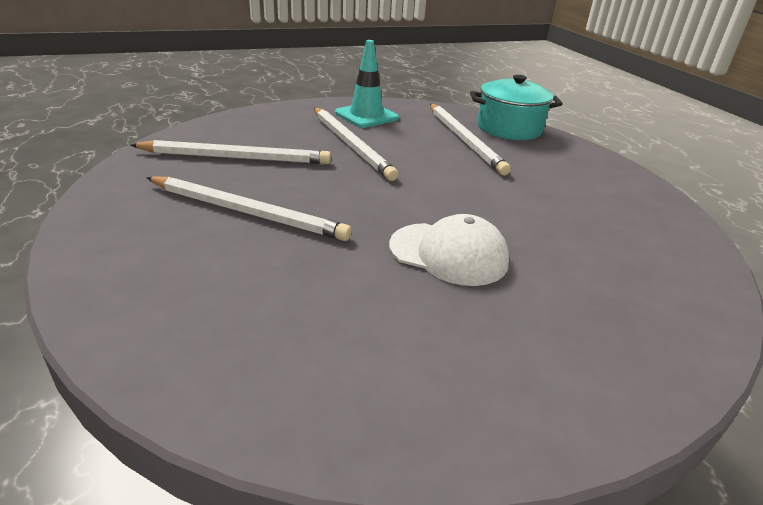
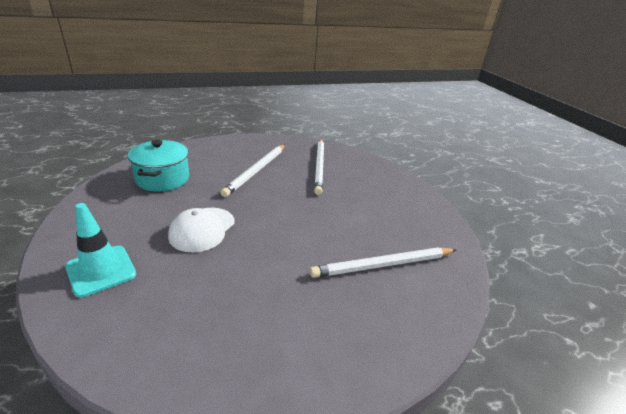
camera: 90 degrees right, 0 degrees up
(351, 145) = (351, 205): white pencil -> none
(366, 116) = (413, 215): turquoise traffic cone -> turquoise traffic cone (101, 270)
(509, 128) = (431, 306): turquoise pot -> turquoise pot (162, 179)

